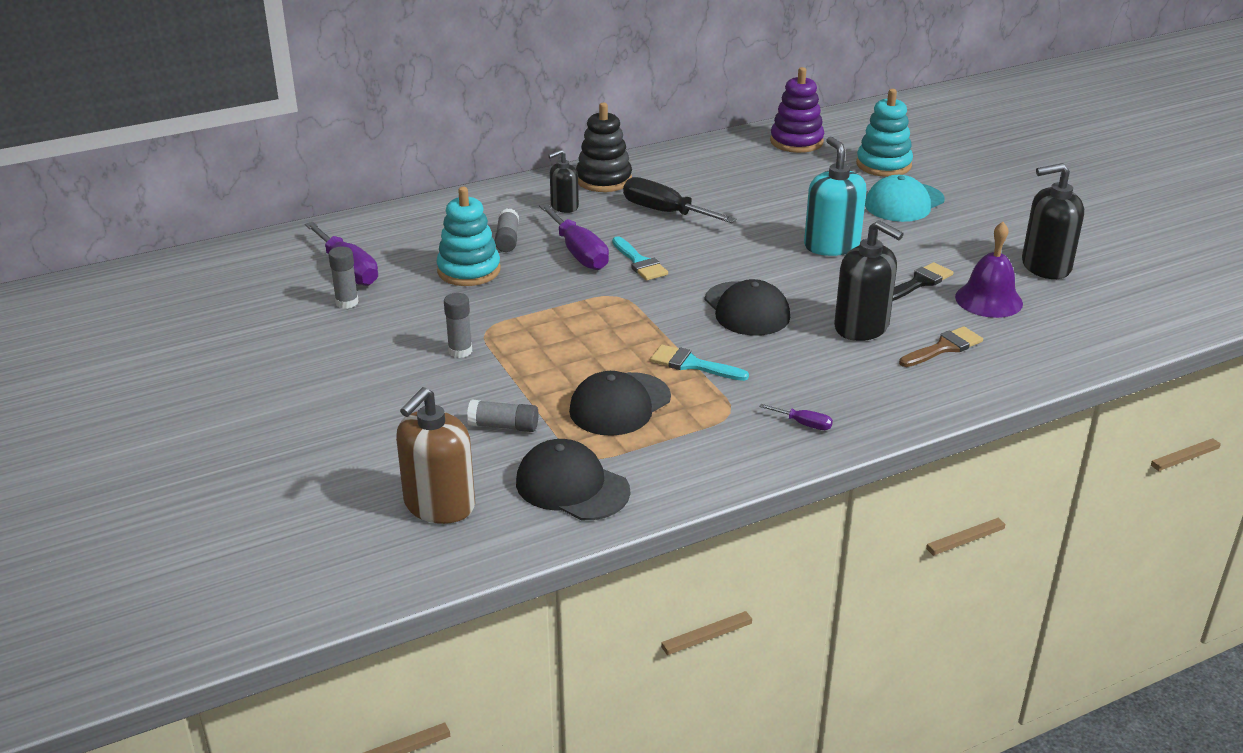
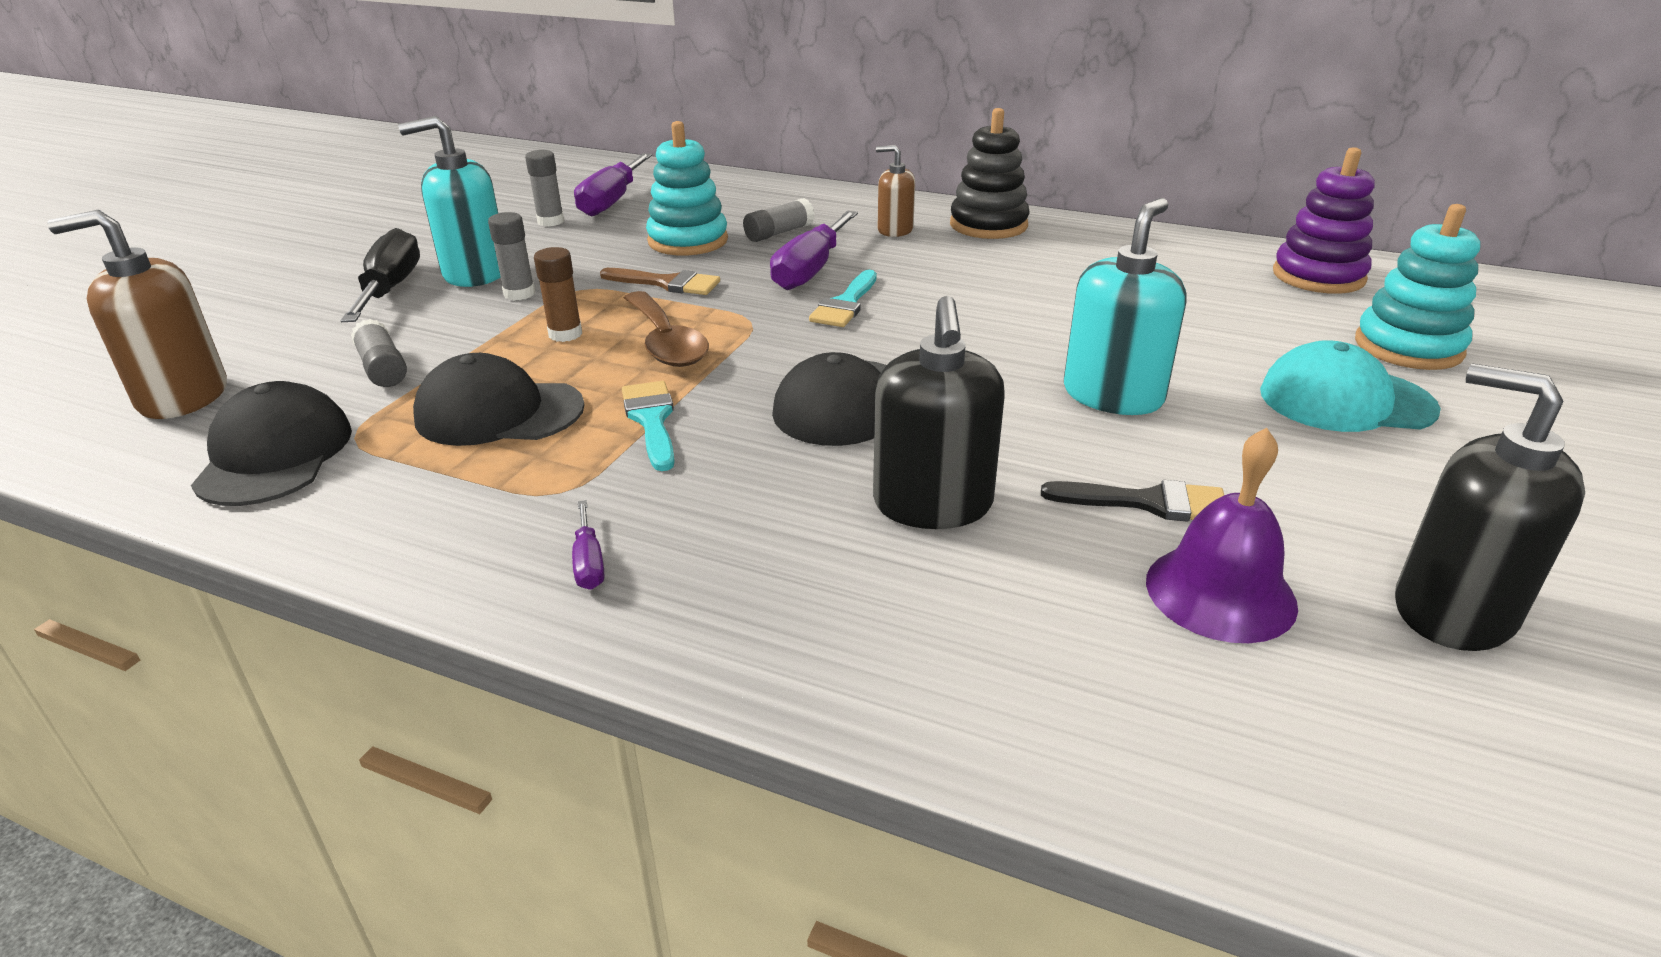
camera: 50 degrees right, 0 degrees up
(397, 356) = (475, 273): none -> turquoise soap dispenser
(547, 355) = (565, 334): none -> brown glue stick
(564, 206) = (895, 230): black soap dispenser -> brown soap dispenser
(607, 329) = (666, 342): none -> brown spoon
(665, 212) = (984, 275): black screwdriver -> black screwdriver (390, 289)
(944, 347) = (990, 607): brown brush -> brown brush (667, 283)

